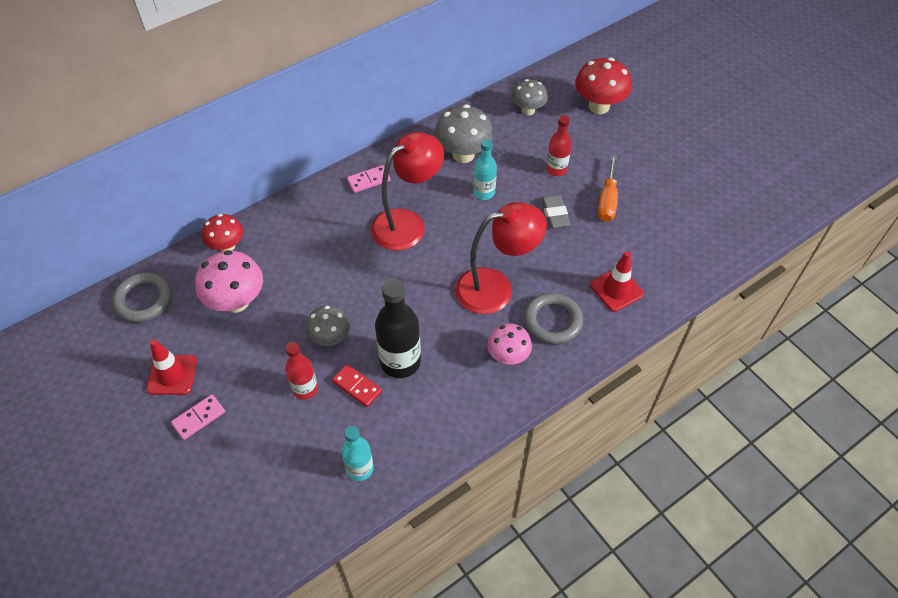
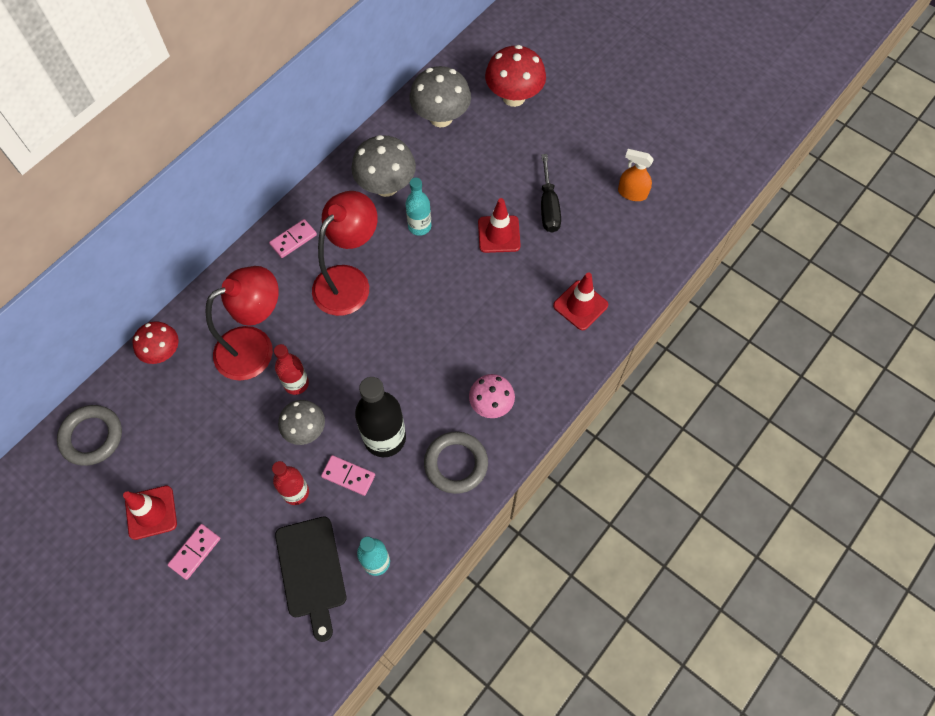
camera: 15 degrees left, 10 degrees up
(236, 302) = (193, 414): pink mushroom -> none
(297, 462) = (311, 571): none -> black cutting board
(357, 386) = (348, 476): red domino -> pink domino
(496, 288) = (460, 333): red lamp -> red lamp (255, 347)
(528, 110) = (441, 118): grey mushroom -> grey mushroom, size x1.55
(552, 321) = (526, 355): grey ring -> grey ring (456, 464)
(555, 214) = (499, 234): grey eraser -> red traffic cone
(556, 169) = (487, 182): red bottle -> red bottle (296, 383)
(607, 200) = (548, 207): orange screwdriver -> black screwdriver
(690, 205) = (632, 193): none -> orange spray bottle

